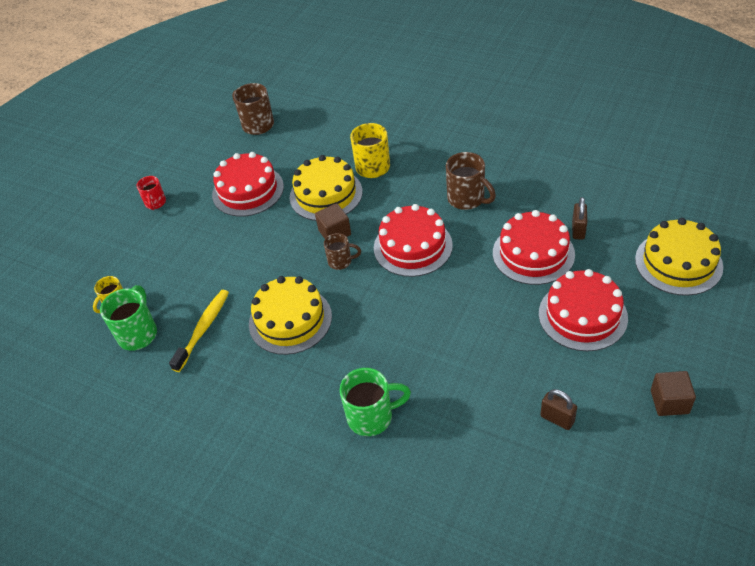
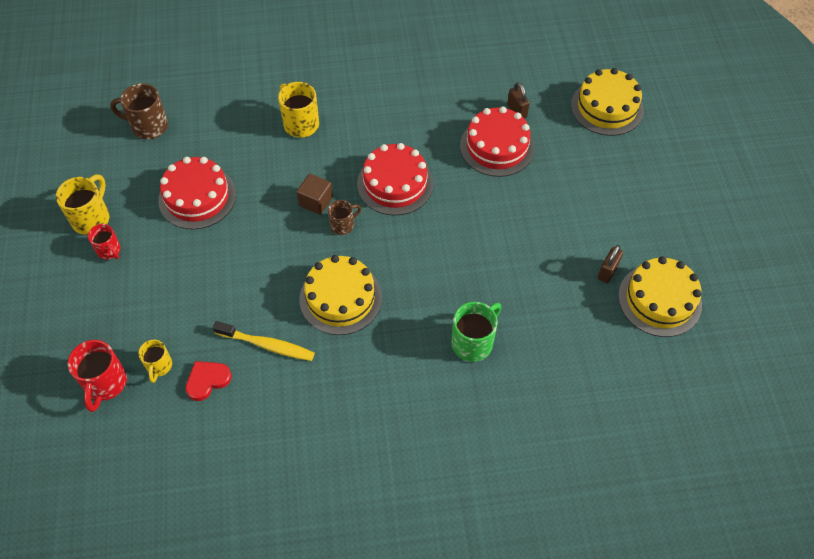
camera: 40 degrees left, 10 degrees up
(71, 299) = (105, 384): none -> red mug
(138, 333) = (207, 380): green mug -> red heart
(164, 175) = (92, 218): none -> yellow mug
(203, 329) = (267, 345): yellow toothbrush -> yellow toothbrush turned 120 degrees clockwise
(326, 194) = (278, 169): yellow cake -> yellow cake (659, 300)
(467, 199) = (408, 121): brown mug -> none
(557, 419) = (607, 272): brown padlock -> brown padlock turned 60 degrees counterclockwise
(582, 315) = (569, 182): red cake -> none
(669, 402) = (671, 220): brown cube -> none

